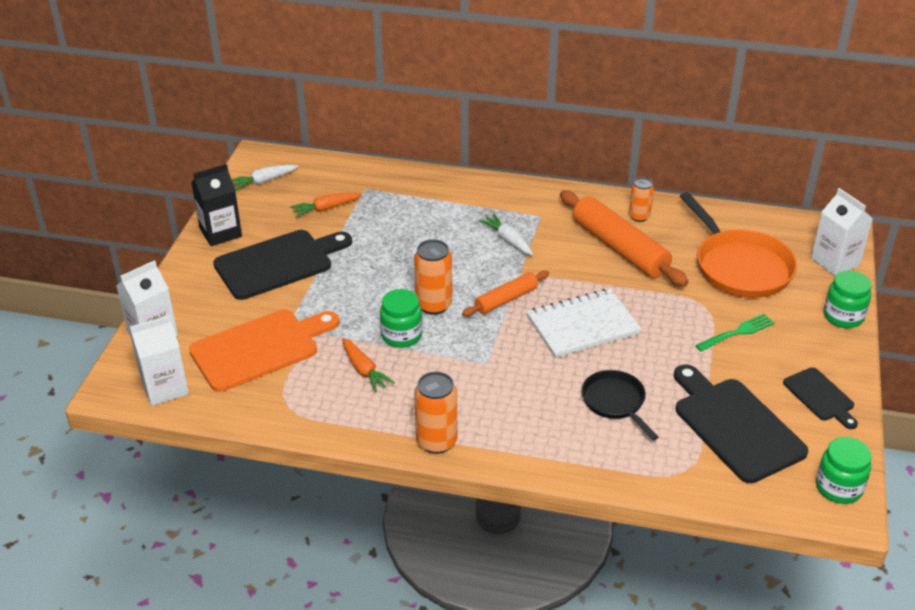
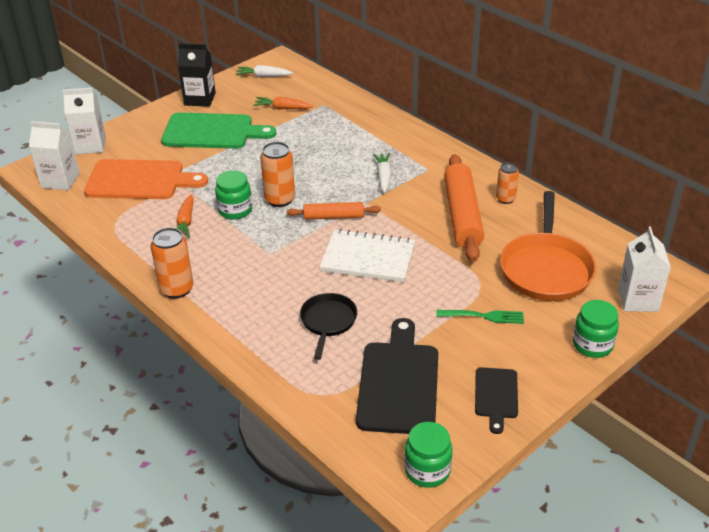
camera: 35 degrees right, 0 degrees up
(278, 263) = (212, 132): black cutting board -> green cutting board

